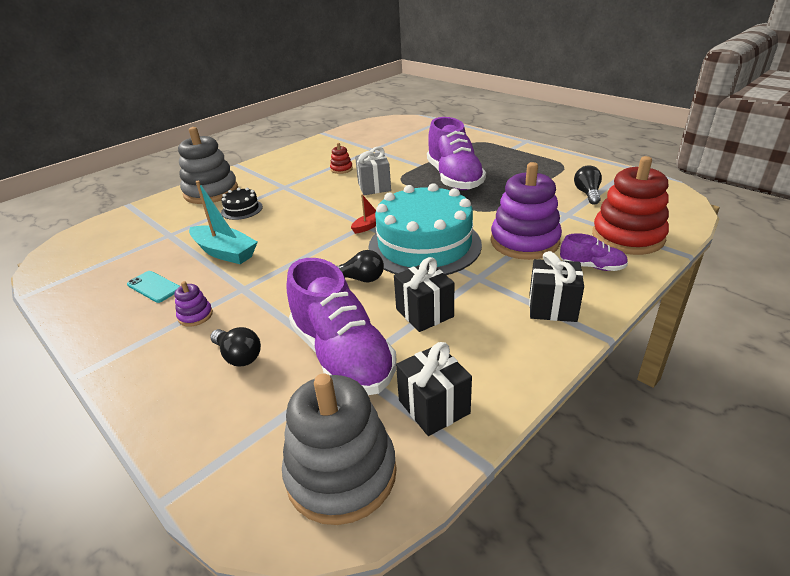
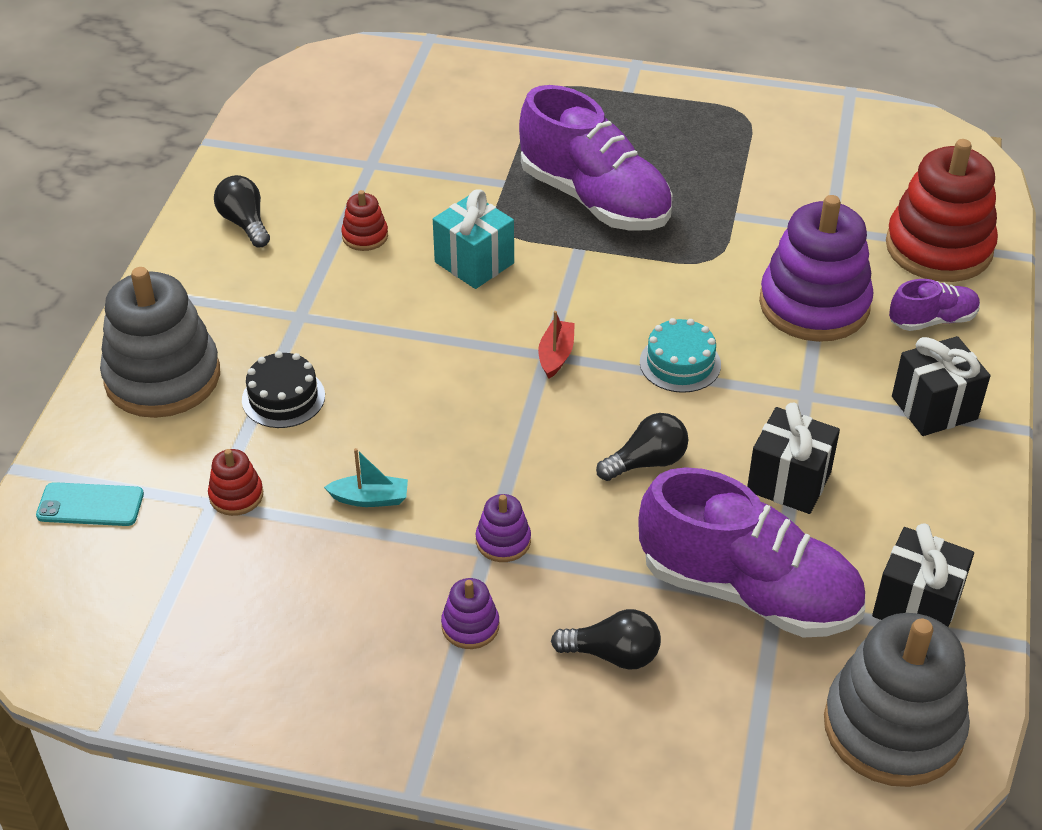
camera: 35 degrees left, 10 degrees up
(154, 287) = (332, 610): turquoise phone -> turquoise phone (90, 505)
(180, 235) = (236, 495): none -> red stacking toy
(225, 252) = (370, 498): turquoise boat -> turquoise boat, size x0.51
(255, 287) = (503, 541): none -> purple stacking toy
(374, 187) = (474, 263): grey gift -> turquoise gift
(424, 245) = (680, 363): turquoise cake -> turquoise cake, size x0.42
(587, 193) = (826, 173): black light bulb -> black light bulb (245, 223)

